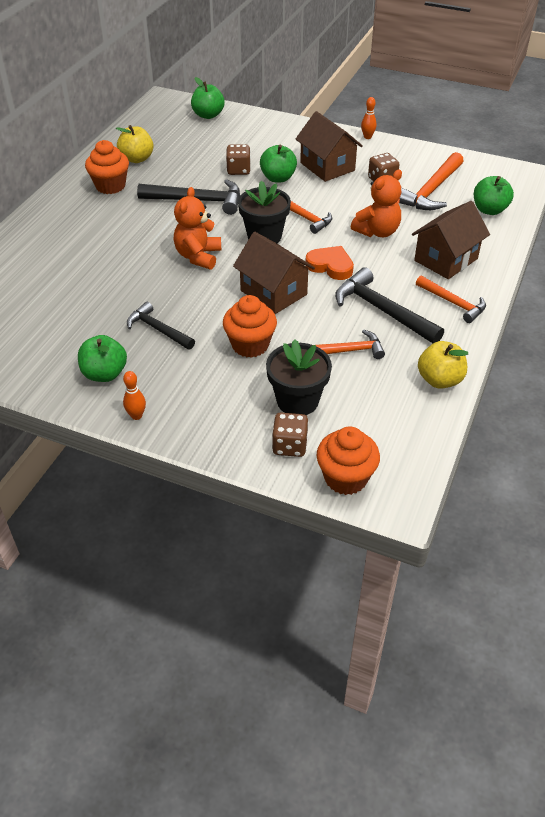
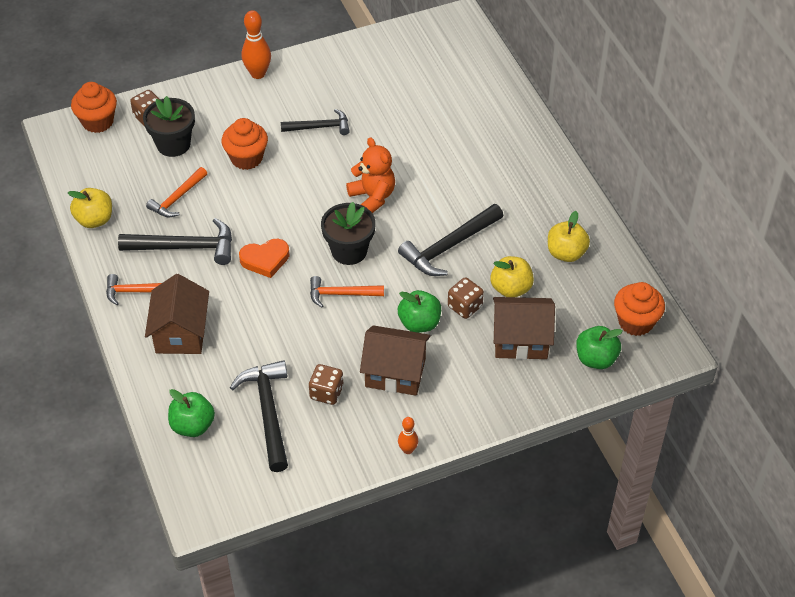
camera: 135 degrees right, 5 degrees up
(104, 374) = (311, 81): green apple -> none
(110, 186) = (538, 210): orange cupcake -> orange cupcake (635, 322)
(136, 415) = (258, 74): orange bowling pin -> orange bowling pin, size x1.75
(198, 162) = (511, 288): none -> yellow apple
(273, 292) = (279, 207): brown house -> brown house (520, 340)
(377, 232) = (265, 323): orange teddy bear -> none
(431, 191) = (268, 412): orange hammer -> black hammer

